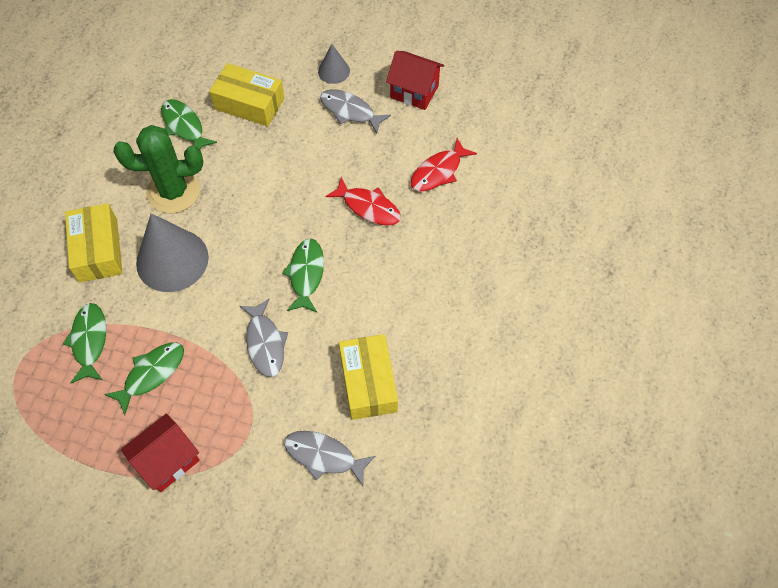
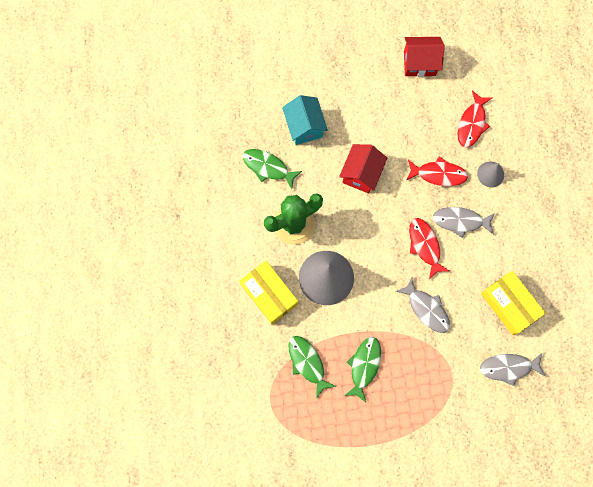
camera: 25 degrees left, 15 degrees up
(168, 460) = (411, 418): red house -> red house (361, 174)
(249, 104) = (304, 127): yellow box -> turquoise house
(306, 274) = (424, 245): green fish -> red fish
(334, 71) = (351, 71): grey cone -> grey cone (490, 174)
(350, 111) = (382, 101): grey fish -> grey fish (460, 221)

